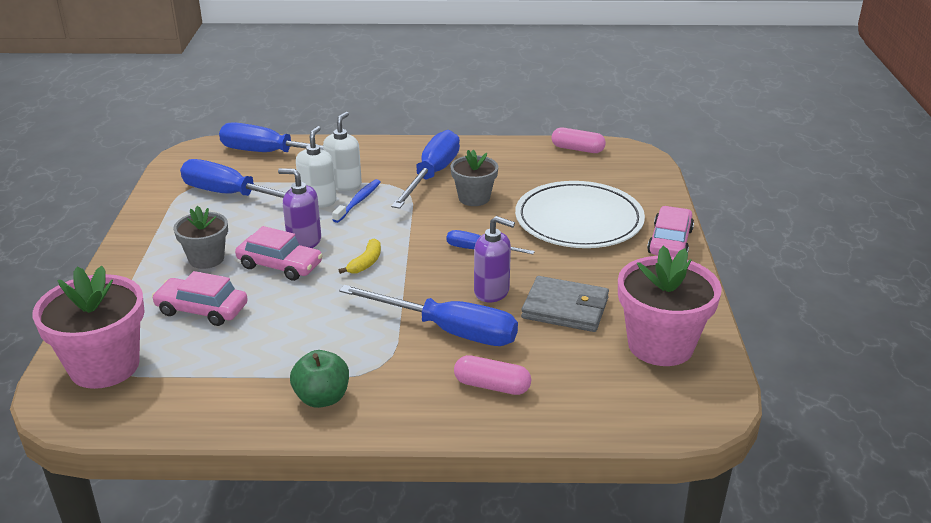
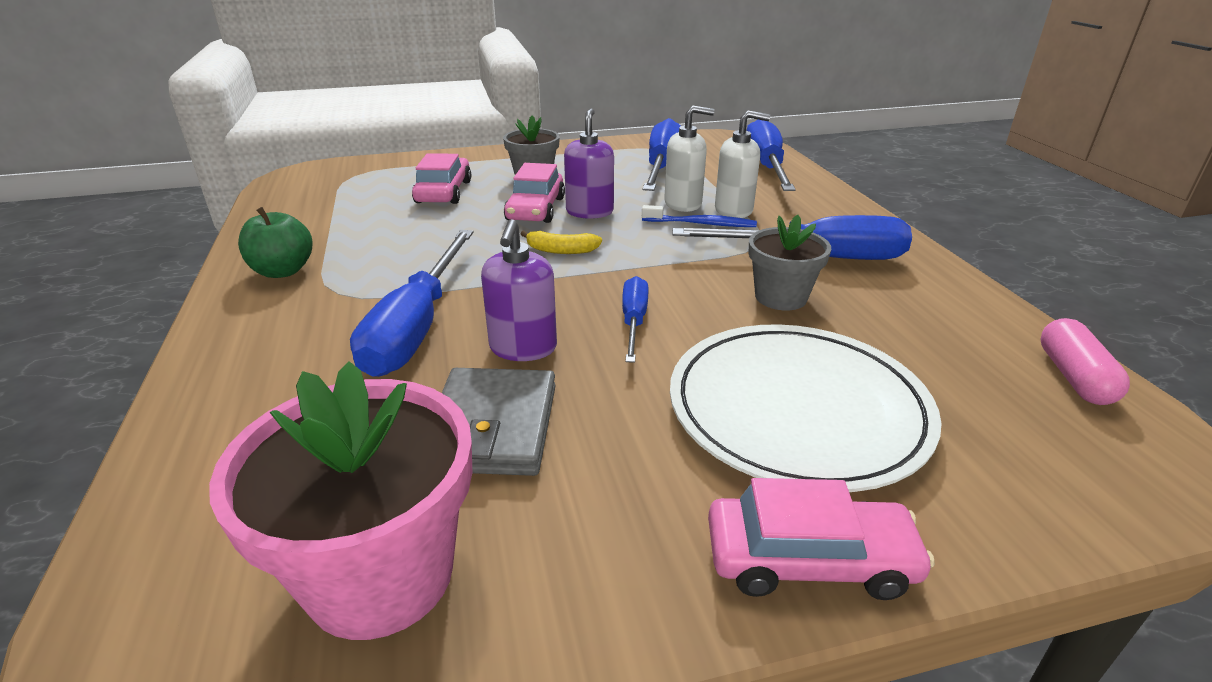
camera: 75 degrees right, 0 degrees up
(104, 366) = (352, 176): pink flower pot -> none
(492, 386) = (281, 380): pink capsule -> none

